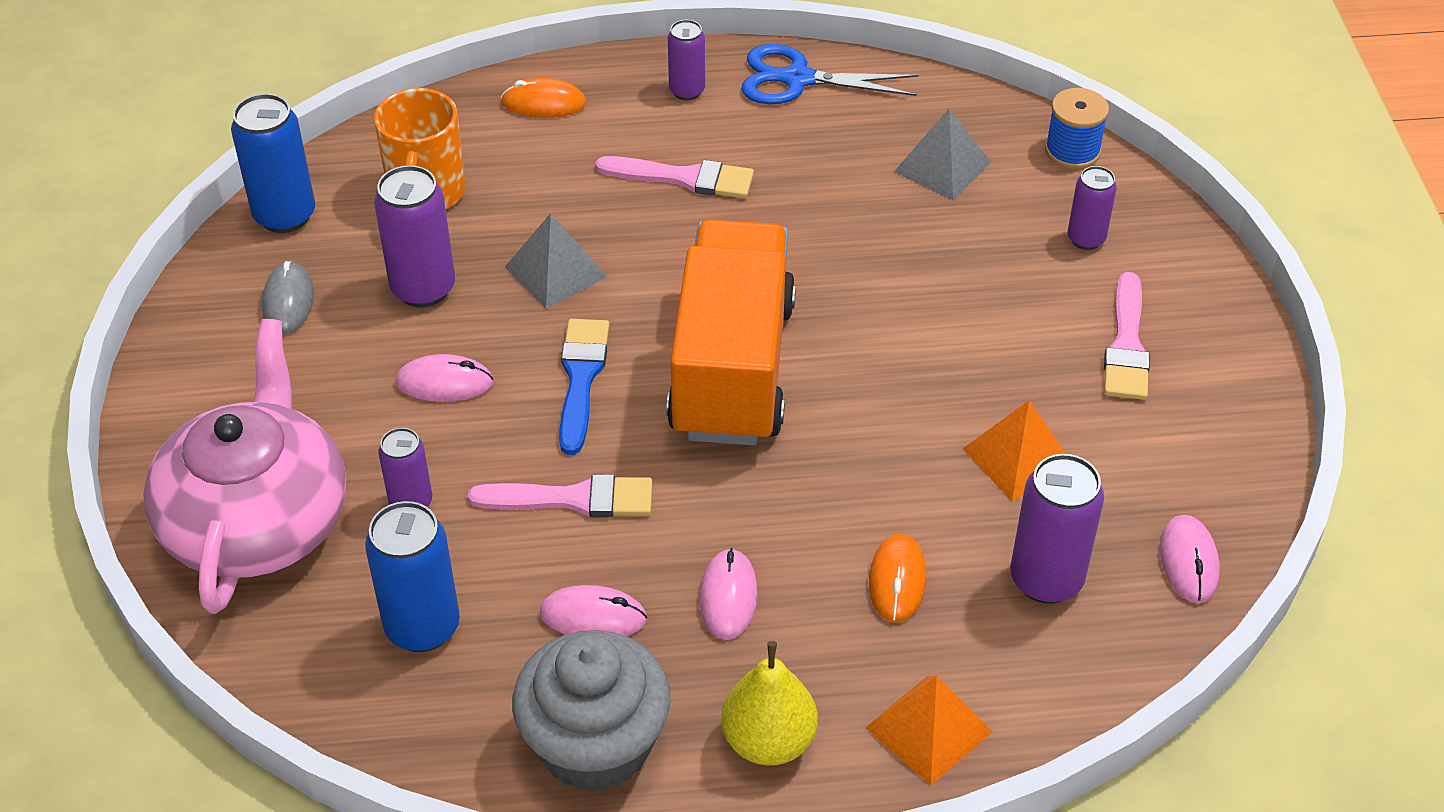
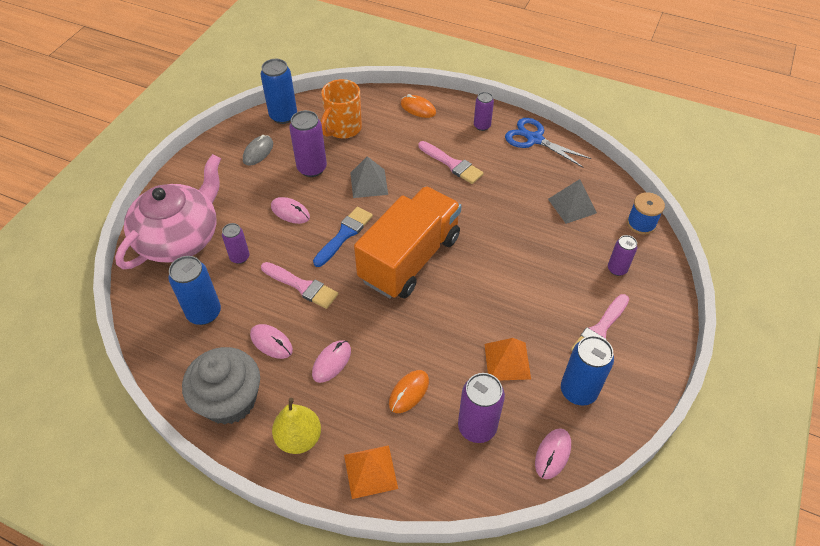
camera: 30 degrees right, 5 degrees up
(1160, 451) = (578, 391): none -> blue can

